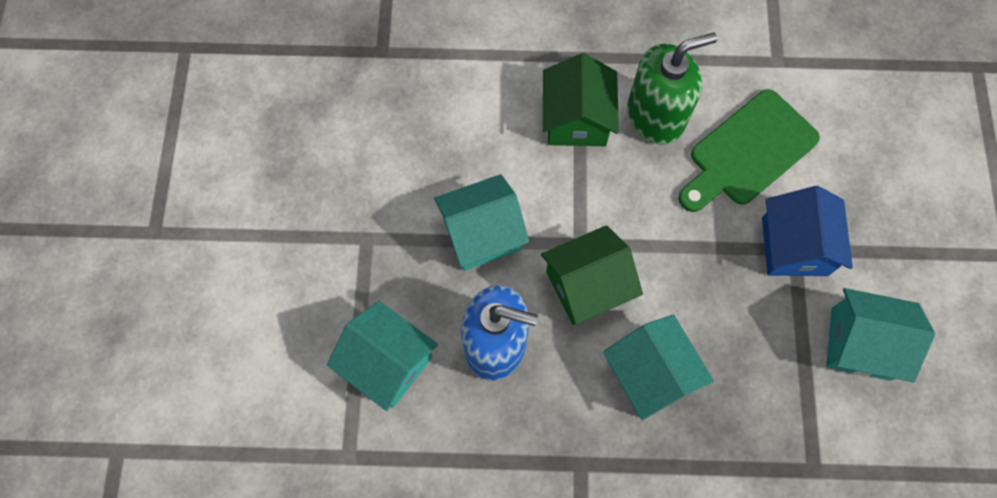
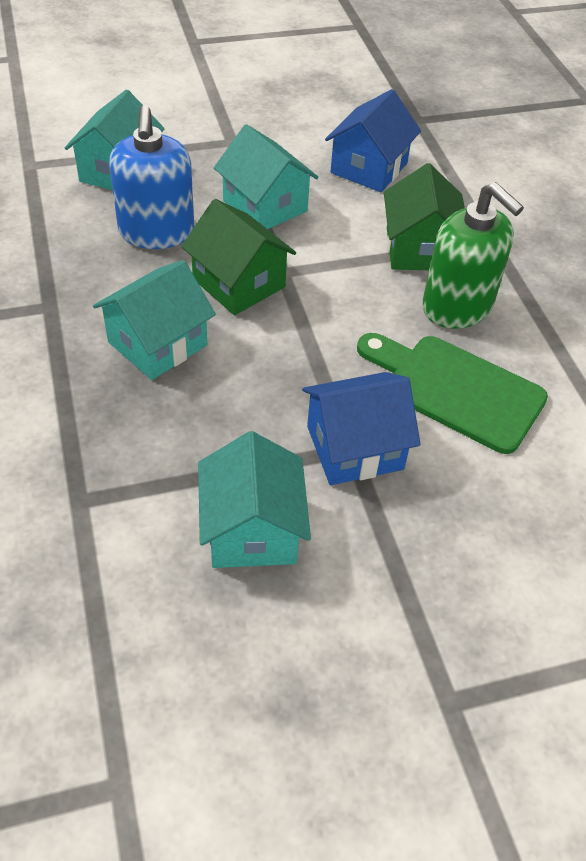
camera: 70 degrees right, 20 degrees down
(448, 122) = (369, 168): none -> blue house
(576, 119) = (419, 249): green house -> green house turned 75 degrees counterclockwise

